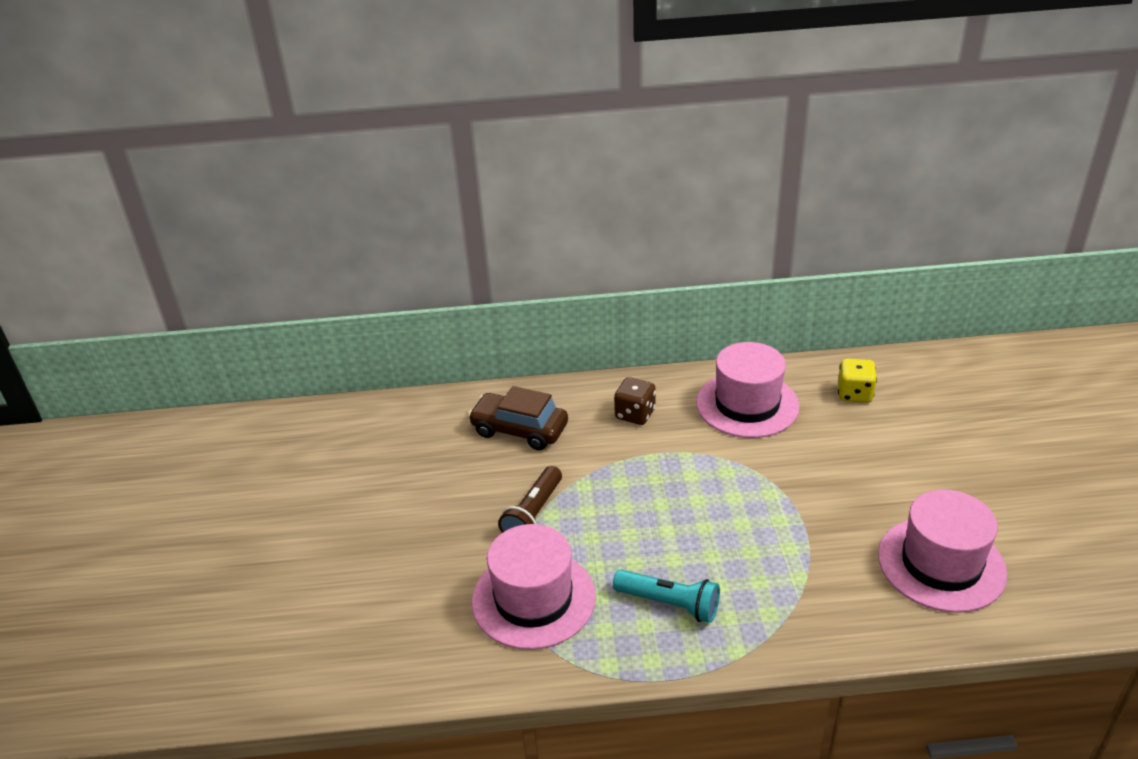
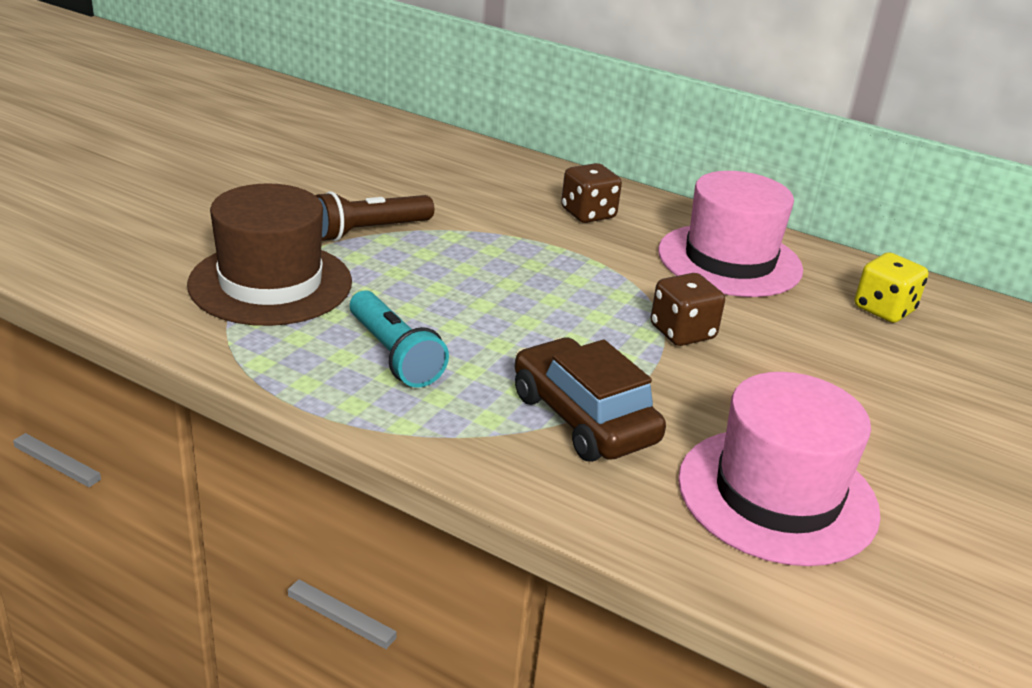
camera: 30 degrees right, 5 degrees down
(519, 430) = (452, 174): brown car -> brown car (583, 418)
(533, 599) = (270, 283): pink hat -> brown hat
(785, 479) = (682, 332): none -> brown dice

